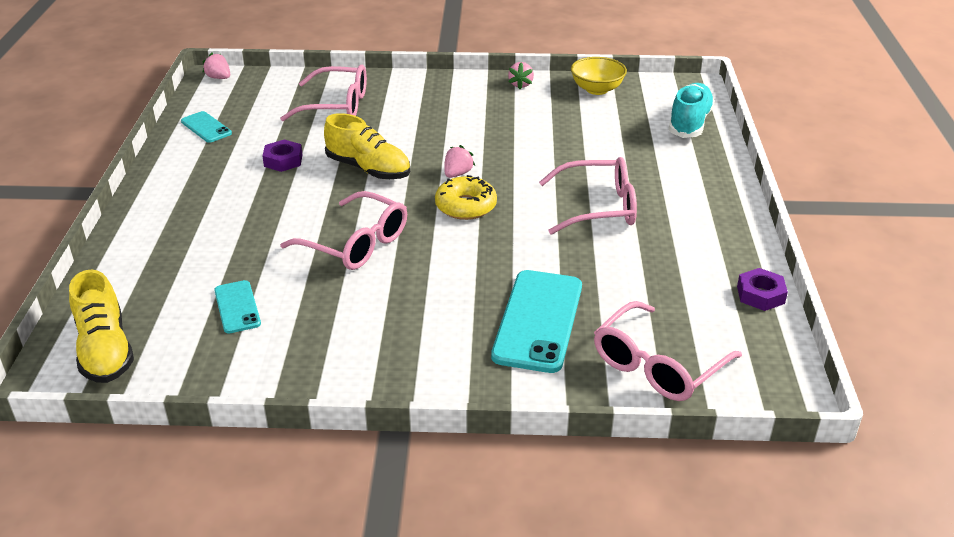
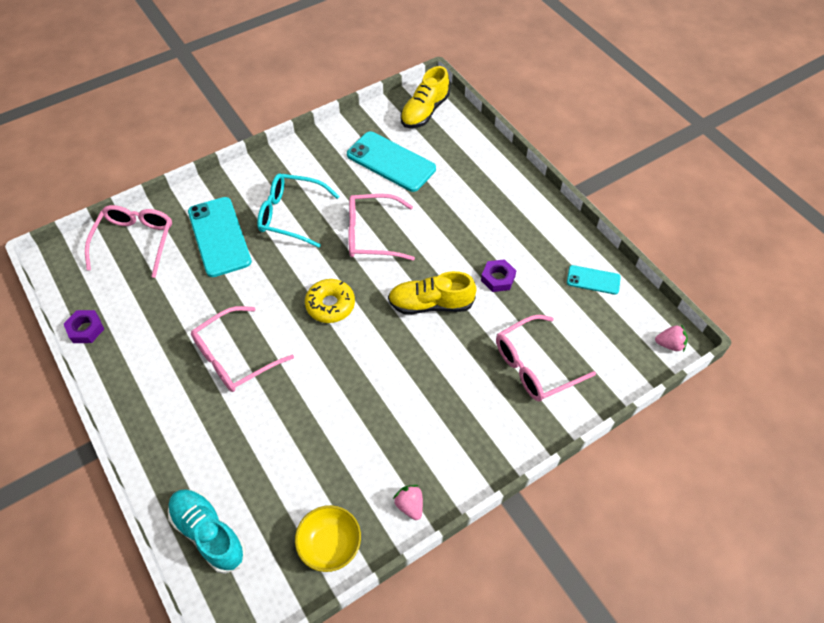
camera: 145 degrees right, 20 degrees up
(105, 350) = (424, 111): yellow shoe -> yellow shoe turned 90 degrees counterclockwise
(237, 307) = (391, 162): turquoise phone -> turquoise phone, size x1.88
(427, 304) = (291, 215): none -> turquoise glasses
(457, 174) = (363, 336): pink strawberry -> none
(689, 123) = (208, 533): turquoise shoe -> turquoise shoe turned 150 degrees clockwise

